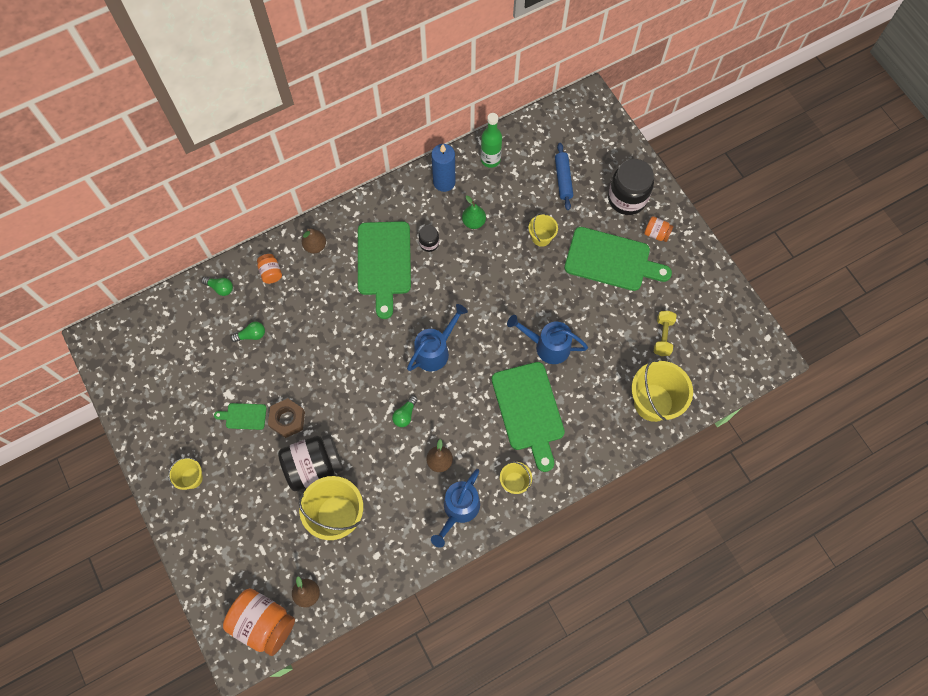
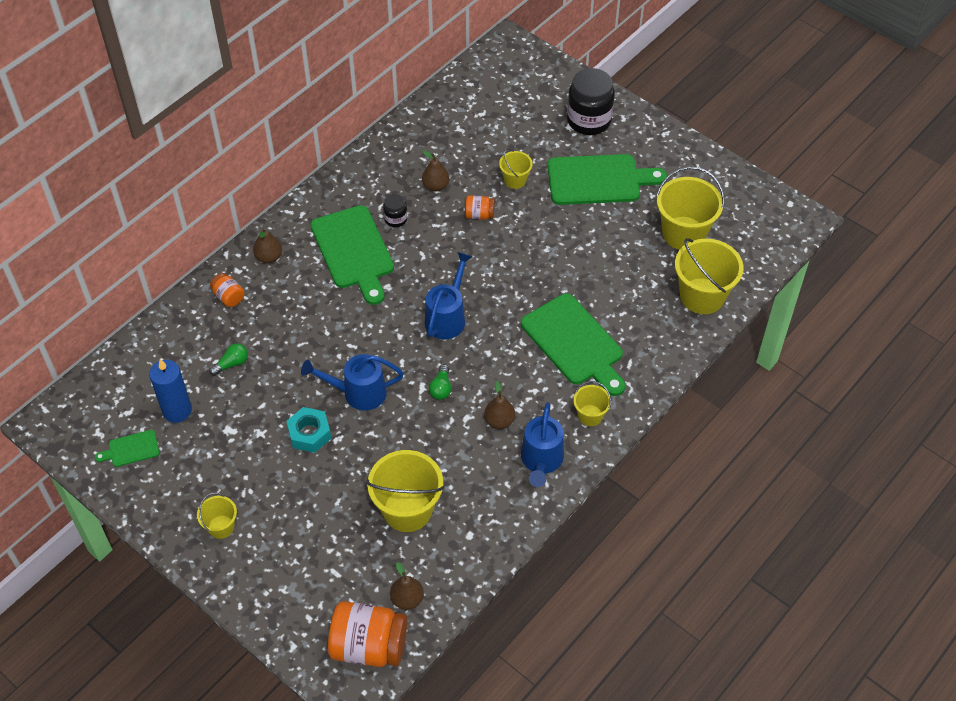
camera: 20 degrees left, 15 degrees down
(220, 288) = (175, 328): green light bulb -> none
(243, 416) = (256, 446): green cutting board -> green cutting board (131, 449)
(287, 419) = (309, 434): brown nut -> turquoise nut
(313, 466) = (359, 470): black jar -> none
(444, 182) = (387, 158): blue candle -> blue candle (177, 411)
(473, 222) = (436, 186): green pear -> brown pear
(490, 159) = (428, 124): green bottle -> none
(547, 346) = (566, 277): blue watering can -> blue watering can (357, 393)
(563, 179) = (514, 121): blue rolling pin -> none
(656, 233) = (634, 143): orange jar -> orange jar (479, 215)
(663, 336) = (684, 233): yellow dumbbell -> yellow bucket

